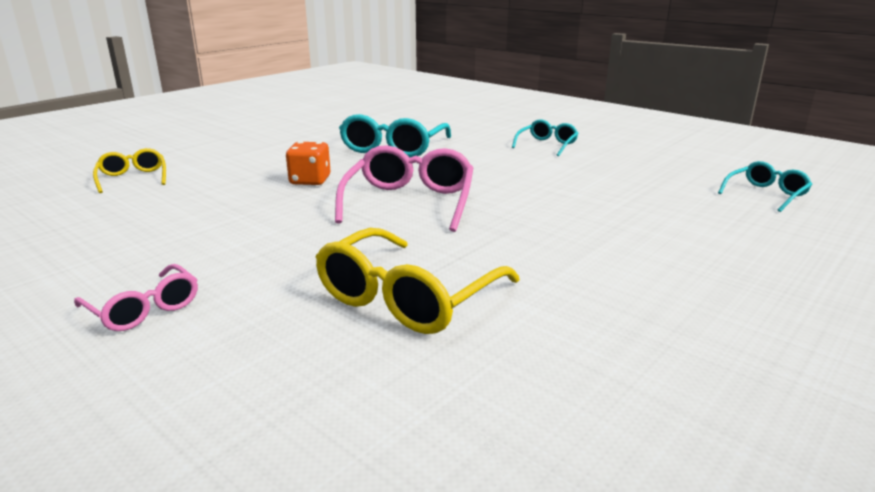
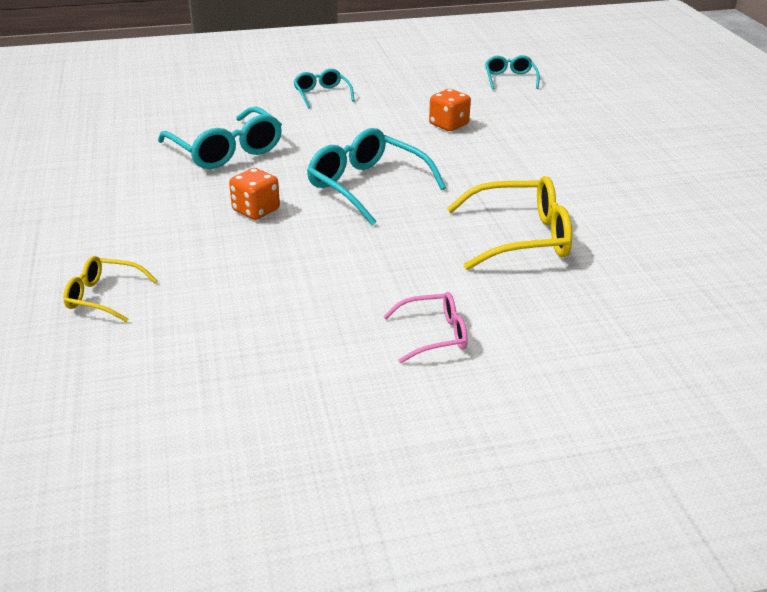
camera: 55 degrees left, 10 degrees up
(407, 298) = (521, 237): yellow glasses -> yellow glasses turned 75 degrees counterclockwise
(410, 202) = (367, 186): pink glasses -> turquoise glasses
(596, 198) = (448, 125): none -> orange dice

